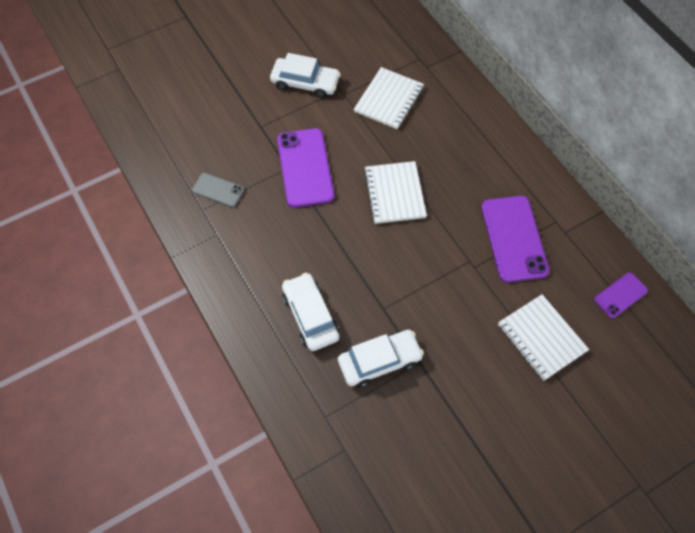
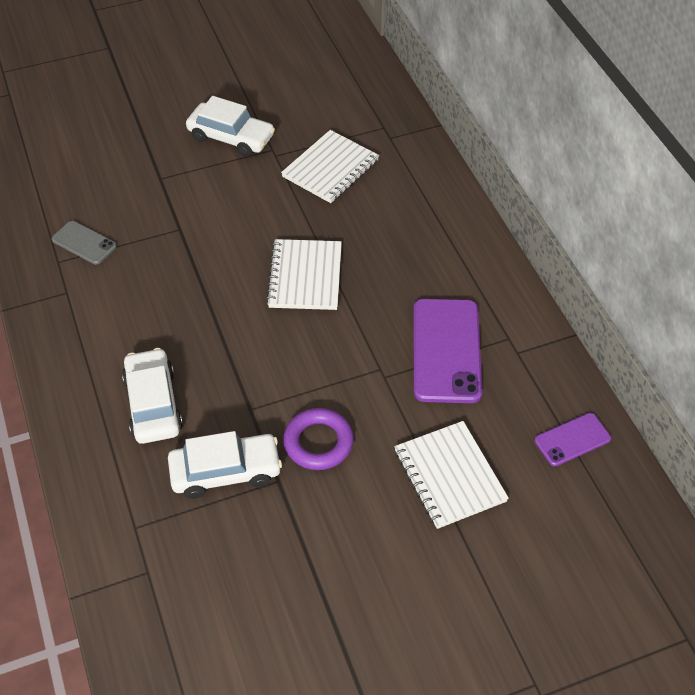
camera: 10 degrees right, 10 degrees down
(305, 168) = (200, 232): purple phone -> none
(441, 327) = (318, 442): none -> purple ring

